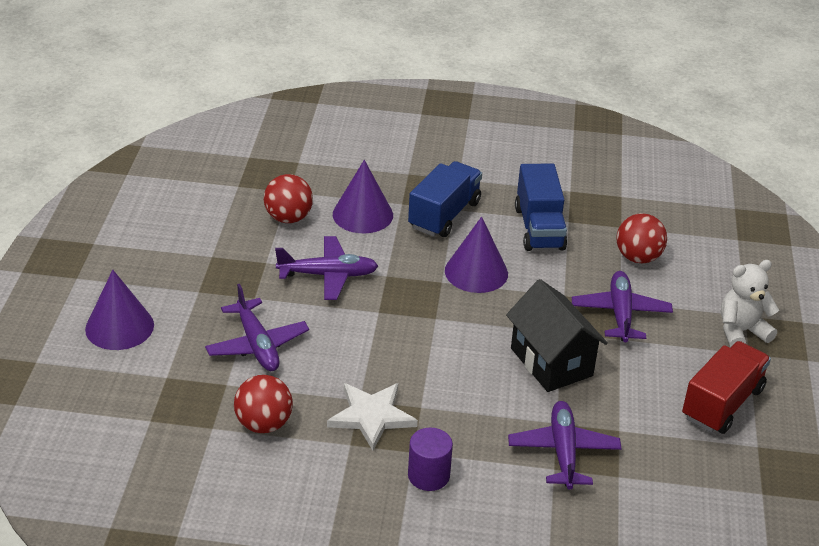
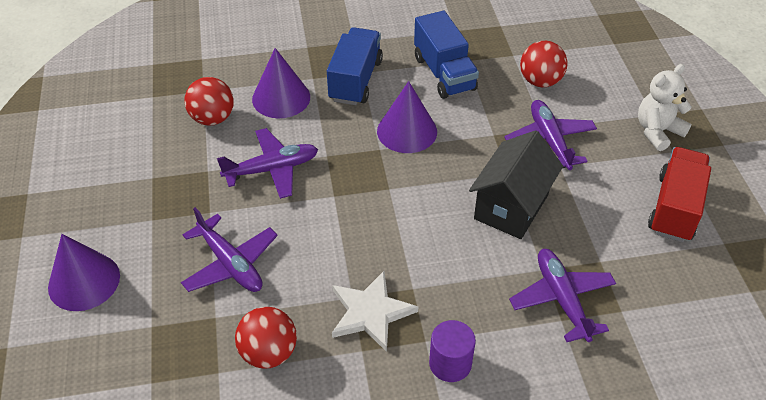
camera: 15 degrees left, 10 degrees up
(551, 362) = (511, 206): black house -> black house turned 75 degrees clockwise

